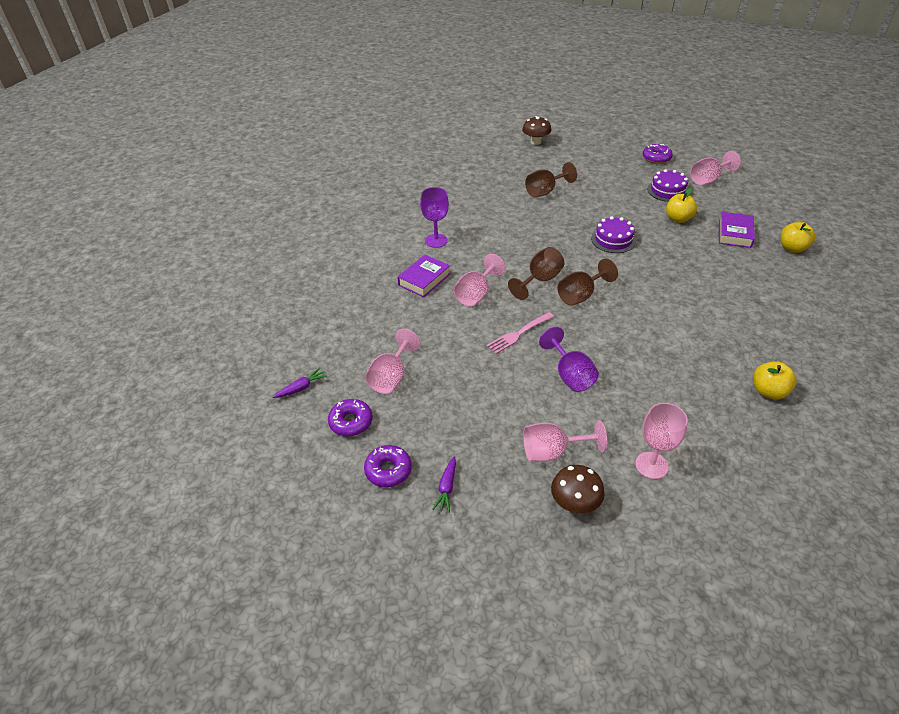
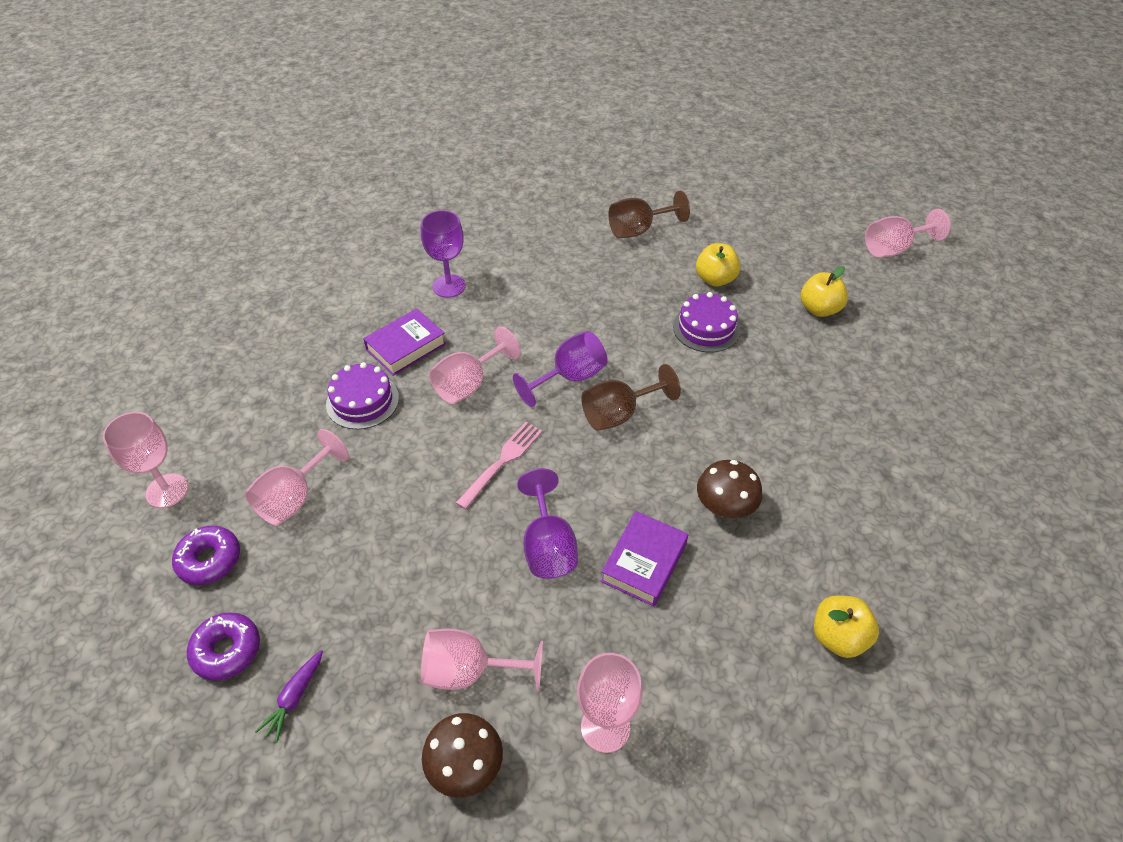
camera: 10 degrees right, 5 degrees up
(301, 388) = (167, 490): purple carrot -> pink goblet
(518, 334) = (502, 462): pink fork -> pink fork turned 150 degrees clockwise
(536, 142) = (658, 145): brown mushroom -> brown mushroom (725, 507)
(540, 280) = (569, 377): brown goblet -> purple goblet
(656, 158) = (828, 199): purple donut -> none
(667, 190) = (823, 258): purple cake -> purple cake (362, 401)
(734, 233) = (897, 349): purple book -> purple book (644, 562)
(792, 248) = (978, 391): yellow apple -> yellow apple (715, 279)

